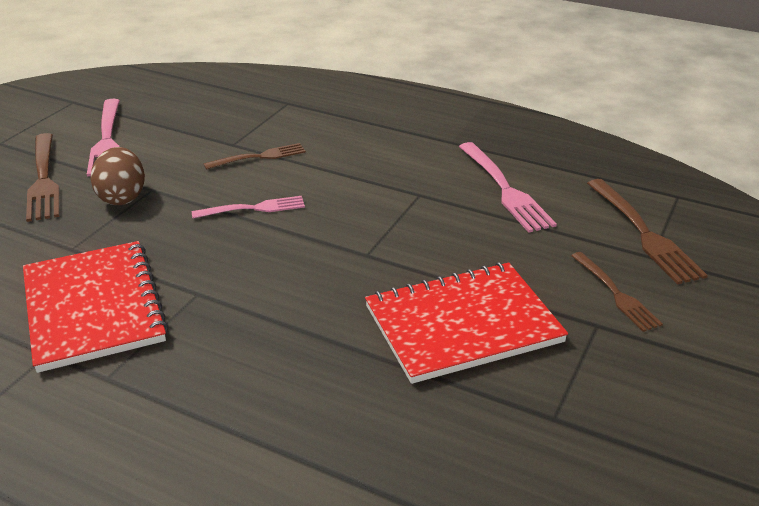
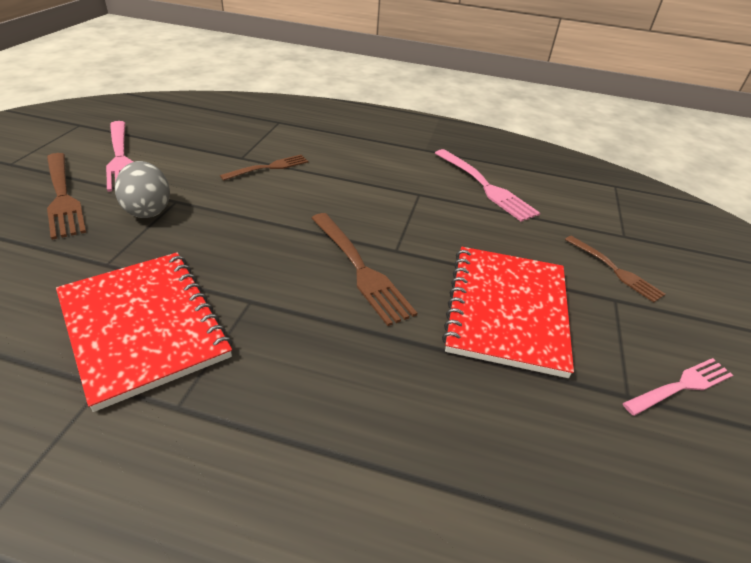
camera: 15 degrees left, 5 degrees up
(122, 197) = (148, 210): brown egg -> grey egg
(253, 208) = (278, 214): pink fork -> pink fork (681, 386)
(463, 324) = (507, 310): red notebook -> red notebook turned 45 degrees counterclockwise
(643, 233) = (607, 217): brown fork -> brown fork (360, 268)

